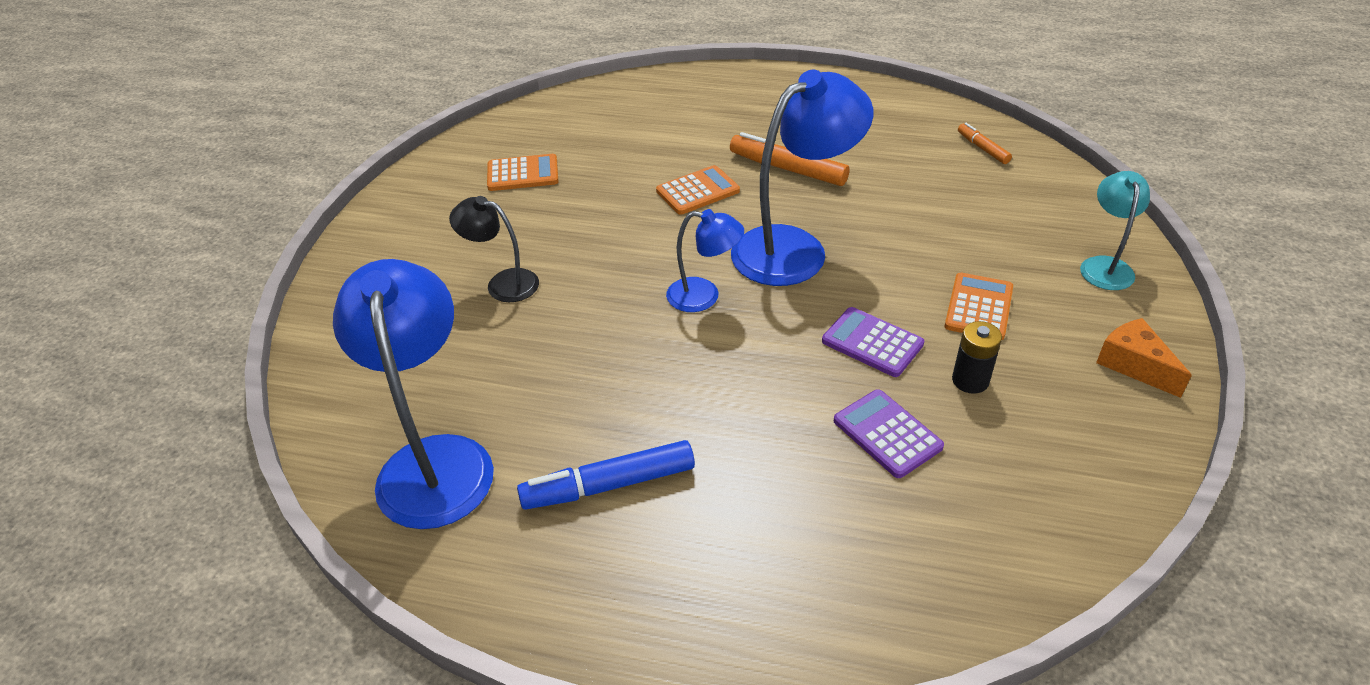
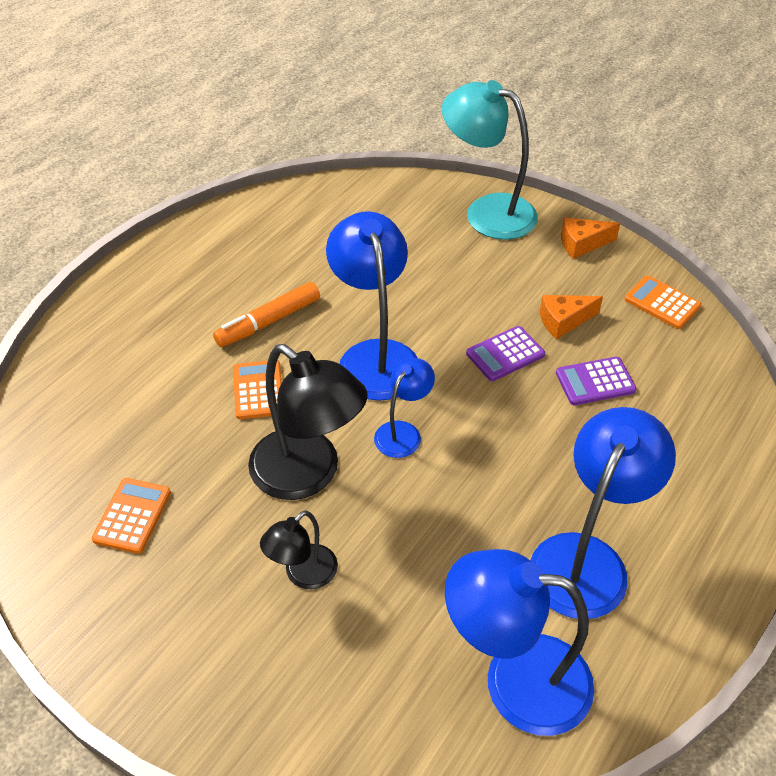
camera: 70 degrees left, 5 degrees up
(608, 485) = (586, 558): blue marker -> blue lamp
(615, 251) = (308, 475): none -> black lamp
(970, 380) = (563, 321): black battery -> orange cheese
(978, 307) = (496, 286): orange calculator -> orange calculator (662, 303)
(982, 148) = (322, 206): orange marker -> none
(1105, 266) = (487, 212): turquoise lamp -> turquoise lamp, size x1.87

